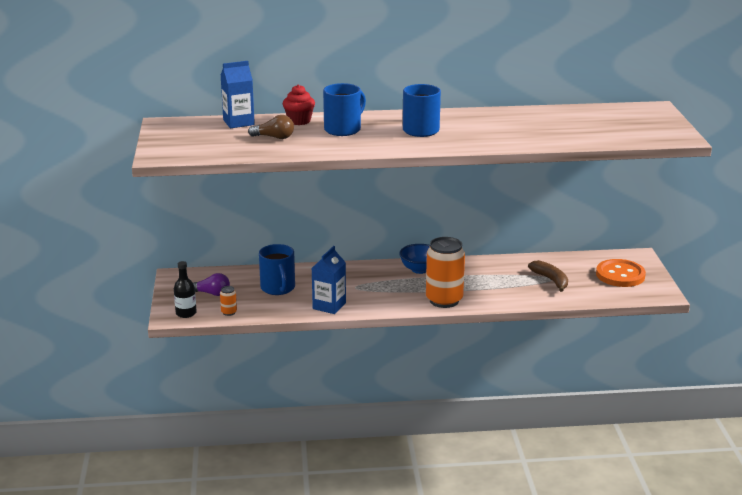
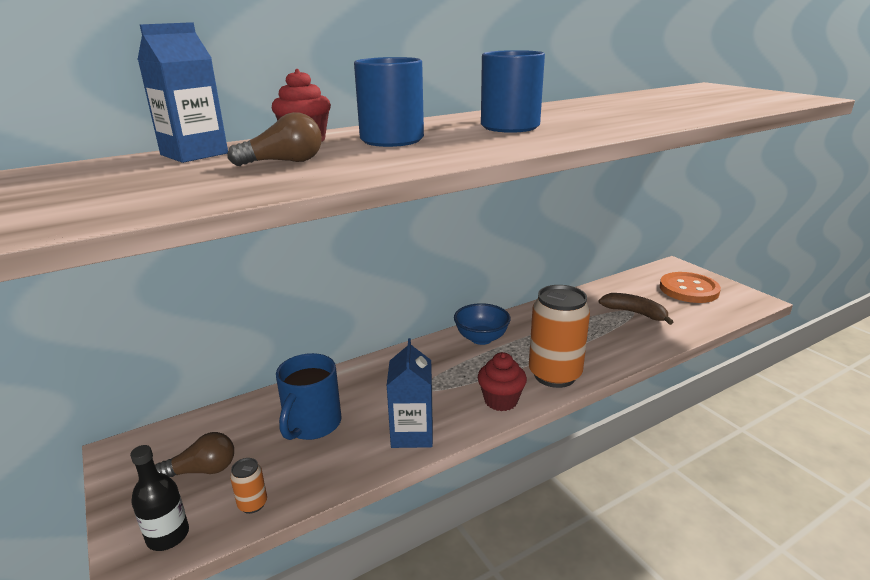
camera: 25 degrees left, 0 degrees up
(211, 293) = (203, 470): purple light bulb -> brown light bulb
(278, 288) = (312, 424): blue mug -> blue mug turned 60 degrees clockwise
(395, 304) = (501, 401): none -> red cupcake

